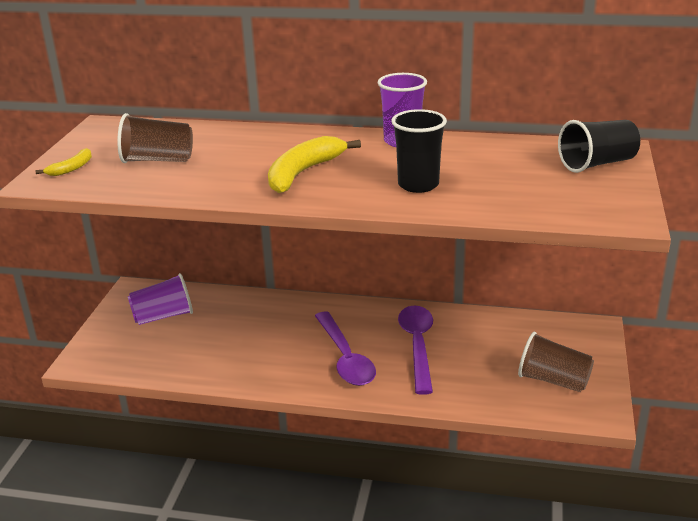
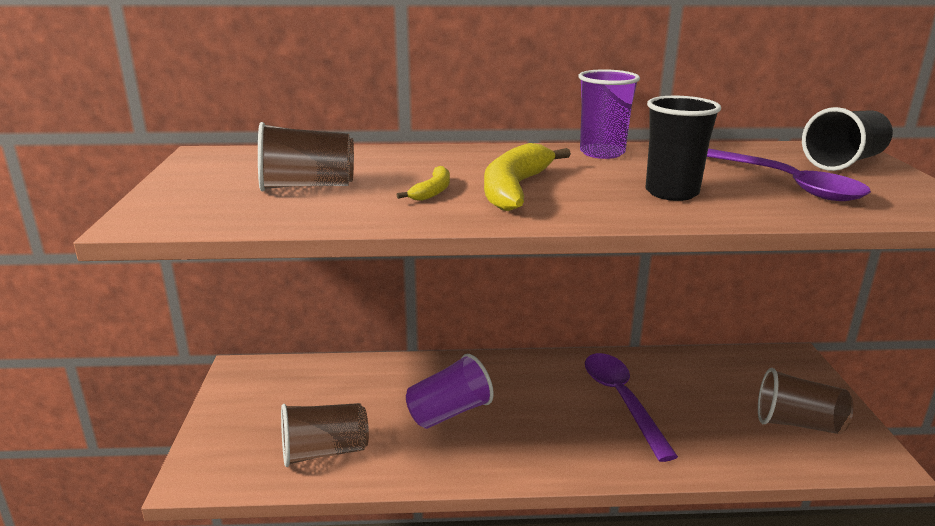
camera: 15 degrees left, 5 degrees down
(72, 168) = (185, 202): yellow banana -> yellow banana (433, 191)
(163, 316) = (291, 400): purple cup -> purple cup (449, 413)
(173, 356) = (324, 452): none -> brown cup
(345, 358) = (546, 426): purple spoon -> purple spoon (783, 183)

